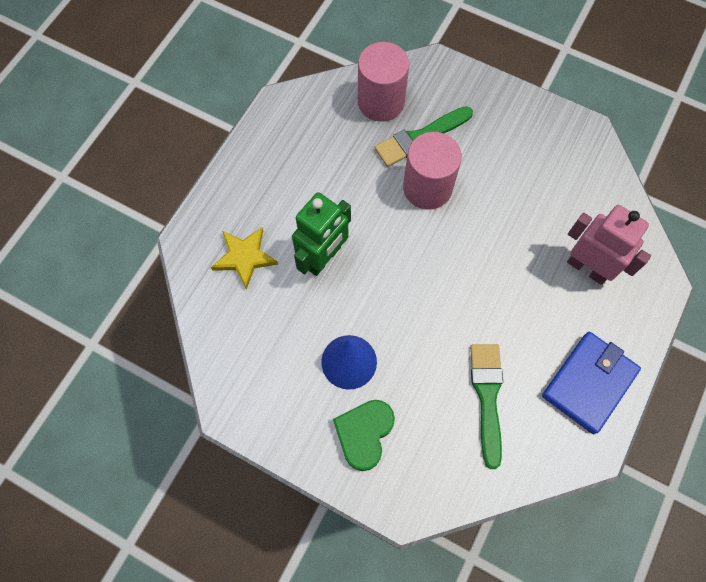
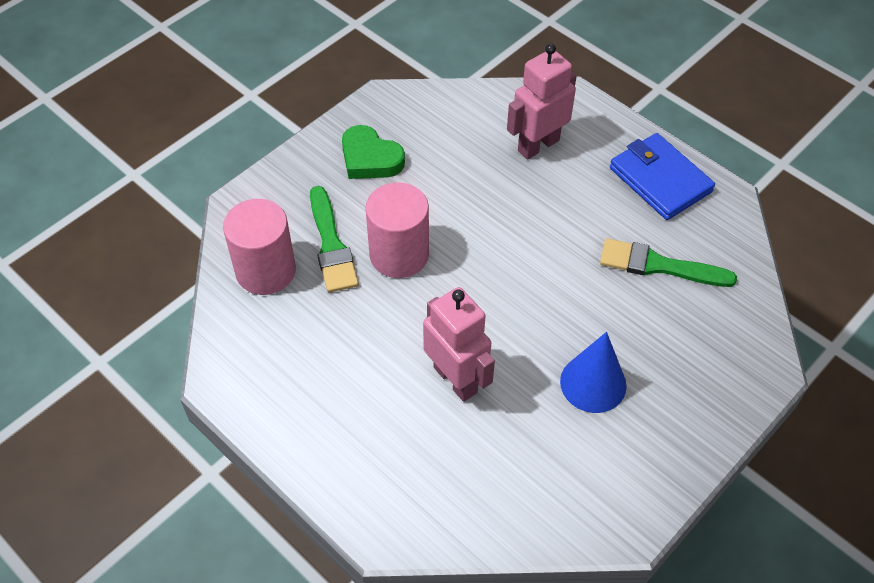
camera: 75 degrees left, 15 degrees down
(244, 257) = (428, 467): yellow star -> none
(323, 258) = (456, 379): green robot -> pink robot
(364, 434) = (680, 388): green heart -> green heart (370, 158)

